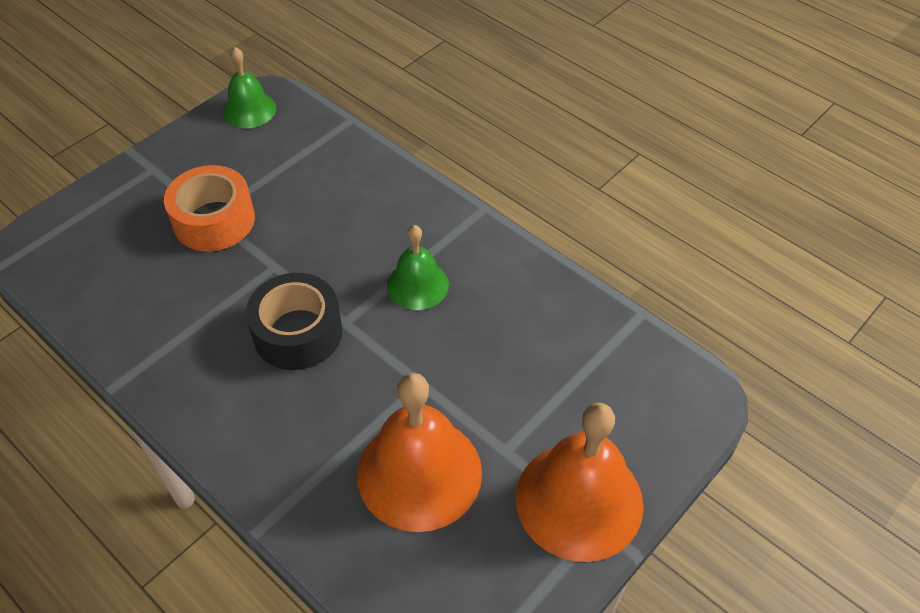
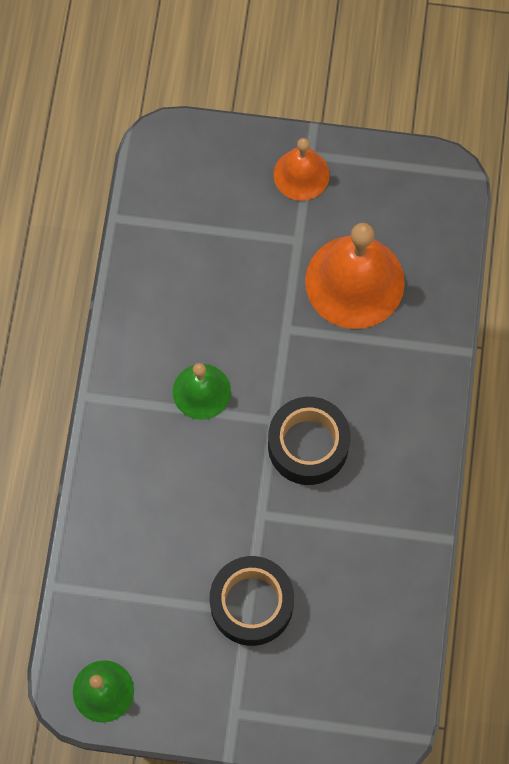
camera: 125 degrees left, 20 degrees up
(214, 220) = (251, 604): orange tape -> black tape
(579, 500) = (301, 174): orange bell -> orange bell, size x0.58

